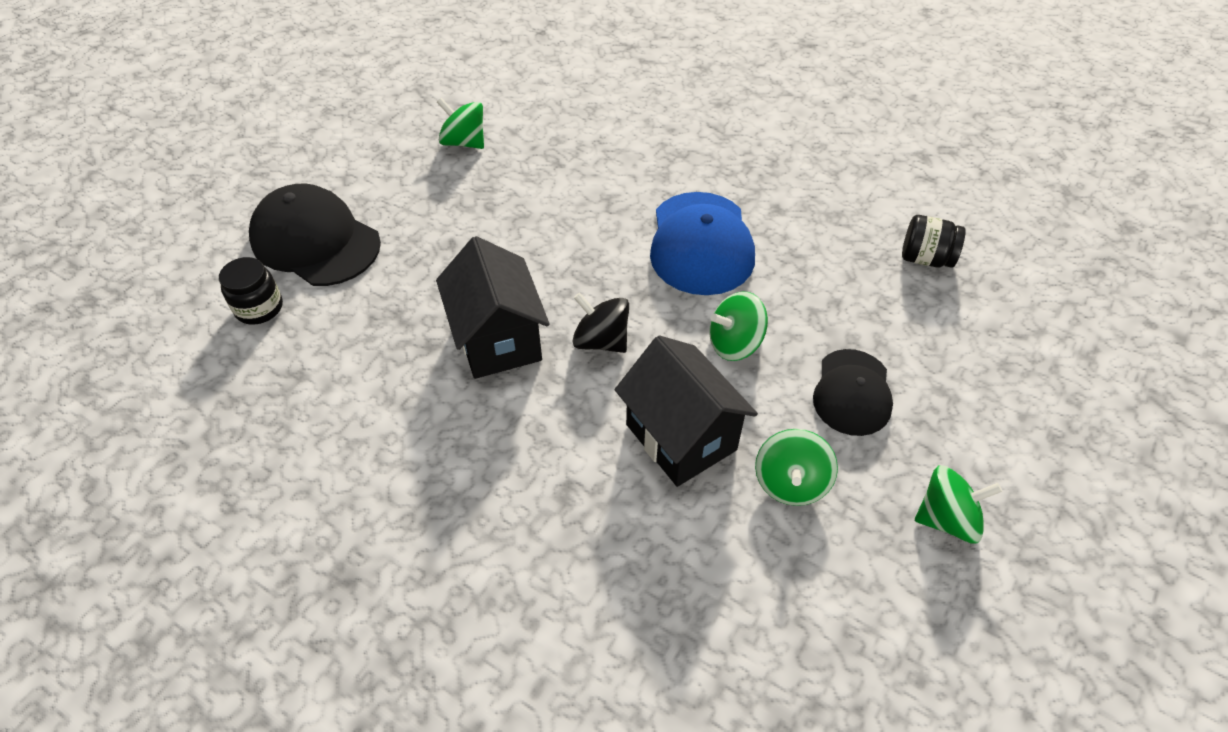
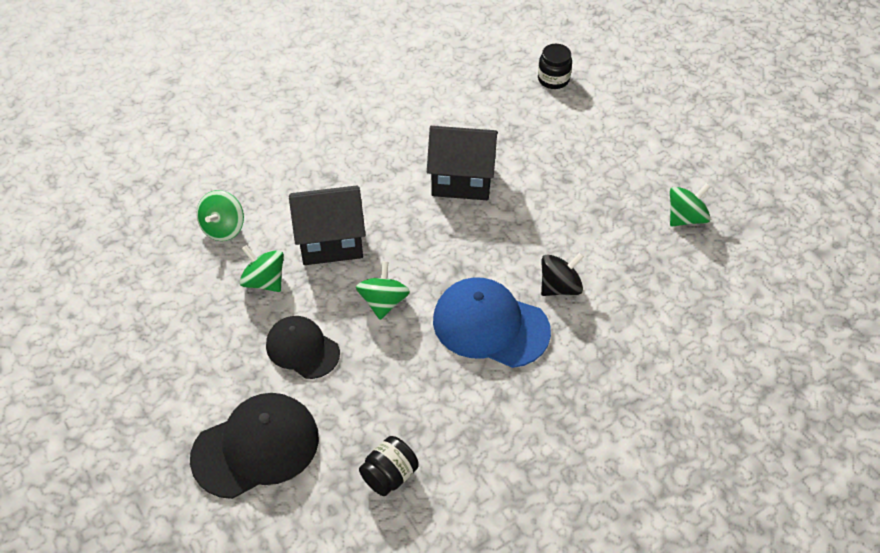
camera: 115 degrees right, 0 degrees up
(315, 241) = (605, 114): black cap -> black cap (256, 447)
(601, 341) = (430, 231): black spinning top -> black spinning top (560, 287)
(946, 519) = (187, 347): green spinning top -> green spinning top (223, 228)

